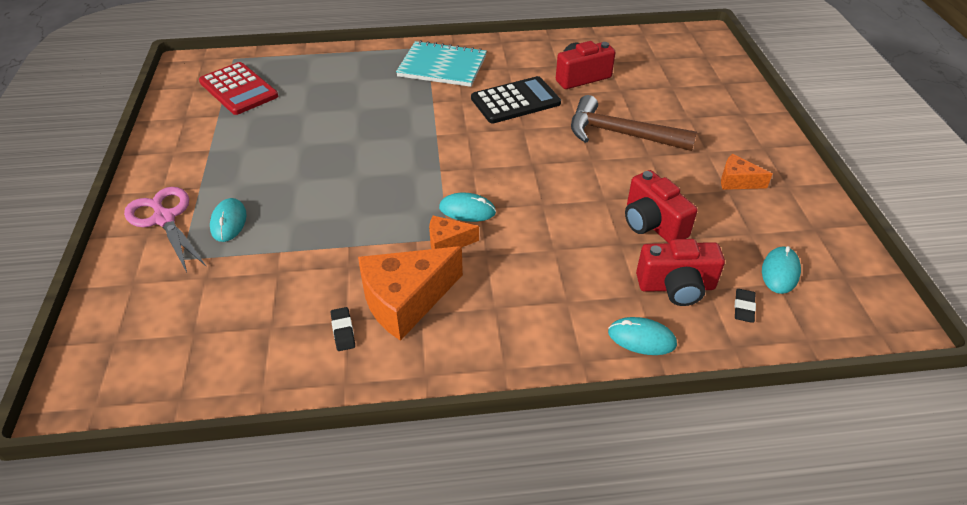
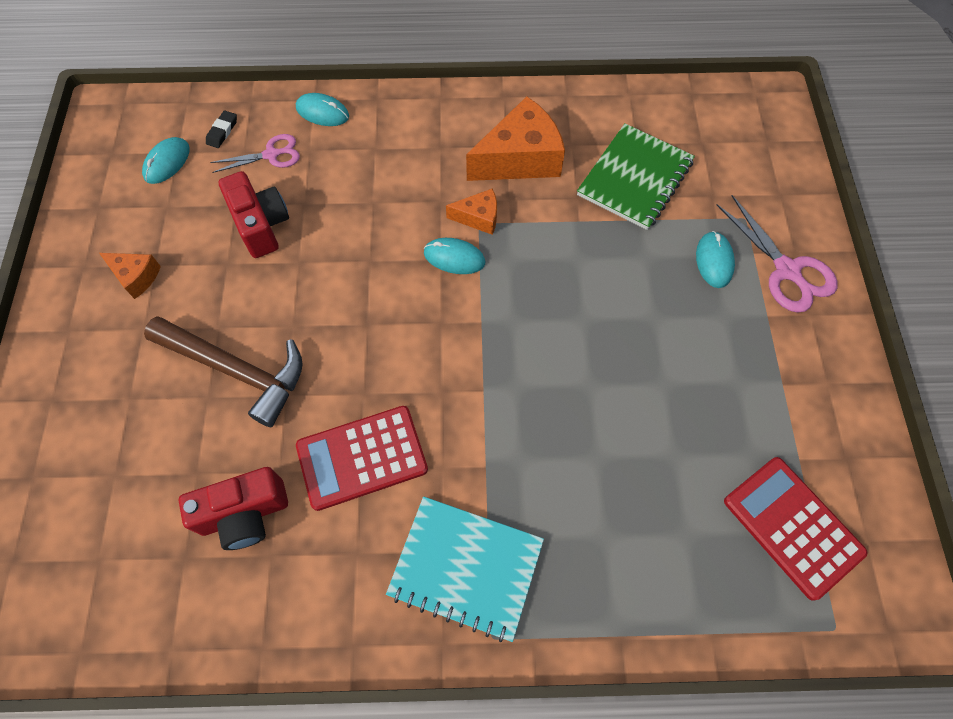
camera: 175 degrees left, 20 degrees up
(283, 288) = (635, 178): none -> green notebook
(343, 331) = (573, 135): black eraser -> none
(515, 101) = (362, 457): black calculator -> red calculator
(676, 286) = (271, 155): red camera -> pink scissors

